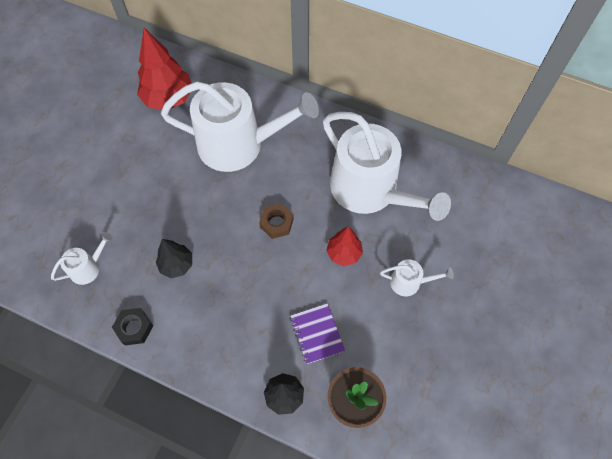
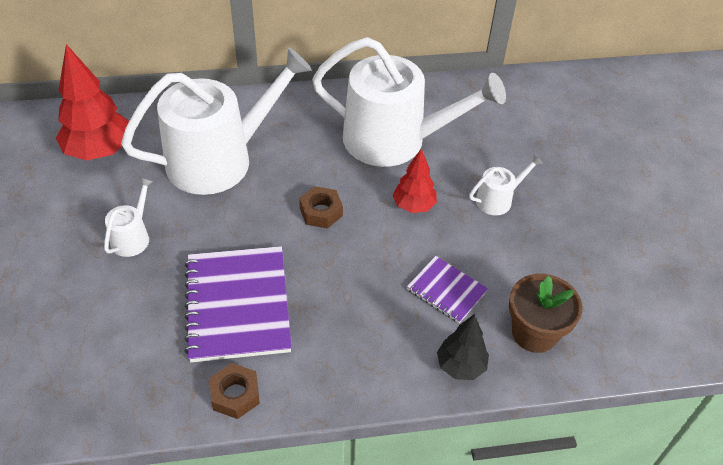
camera: 35 degrees left, 15 degrees down
(88, 267) = (125, 363): white watering can -> white watering can (132, 237)
(134, 328) = (235, 395): black nut -> brown nut
(177, 265) = (238, 305): black tree -> purple notebook

